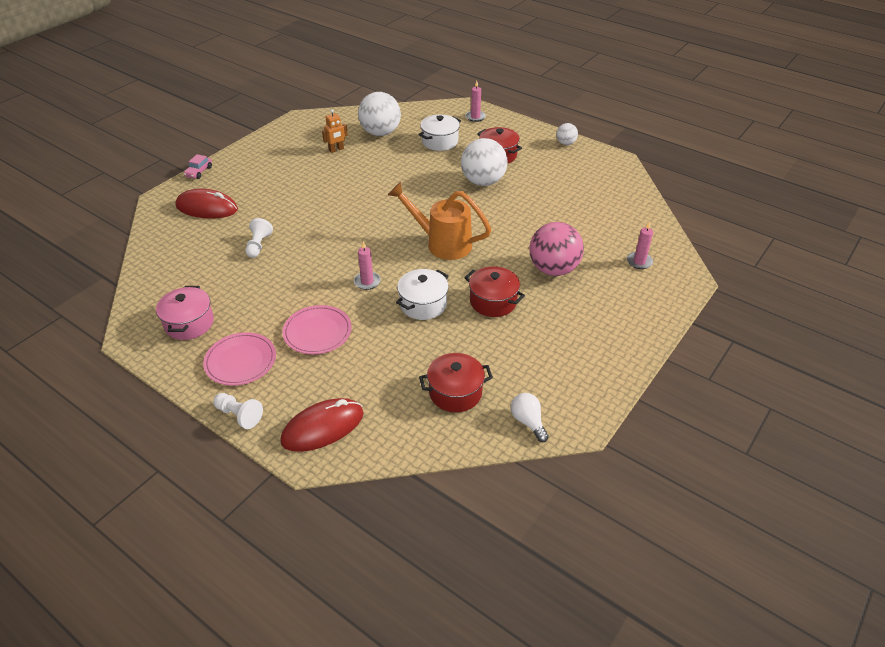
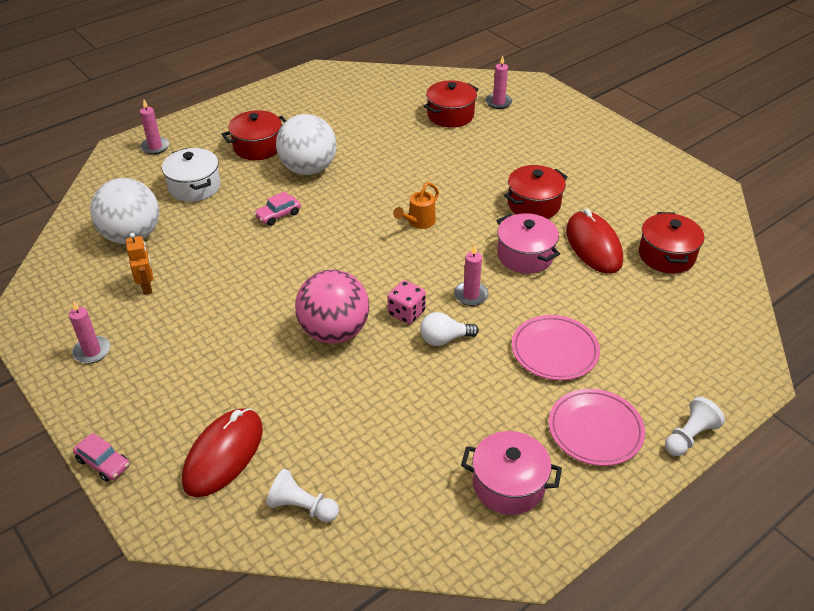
camera: 75 degrees left, 0 degrees up
(258, 245) = (353, 395): white pawn -> white pawn (302, 507)
(278, 147) = (92, 351): none -> pink candle
(323, 427) = (711, 362): red mouse -> red mouse (593, 246)
(339, 254) = (406, 313): none -> pink dice
(423, 304) = (525, 255): white pot -> pink pot
(424, 180) = (278, 215): none -> pink car
(442, 243) = (418, 222): orange watering can -> orange watering can, size x0.50
(528, 422) = (708, 217): white light bulb -> white light bulb (444, 339)
(553, 269) = (493, 155): pink ball -> pink ball (334, 332)
(565, 143) = (264, 95): white ball -> none
(599, 237) = (450, 115): none -> red pot

